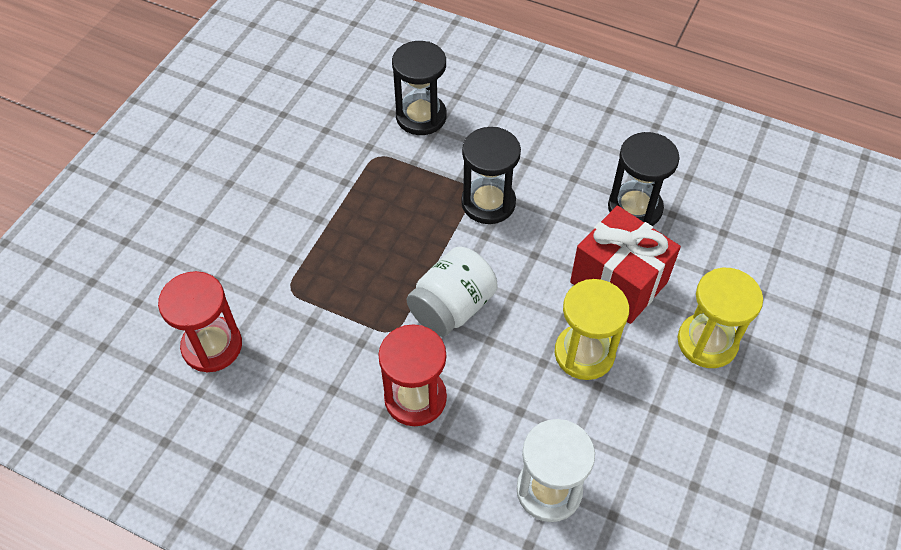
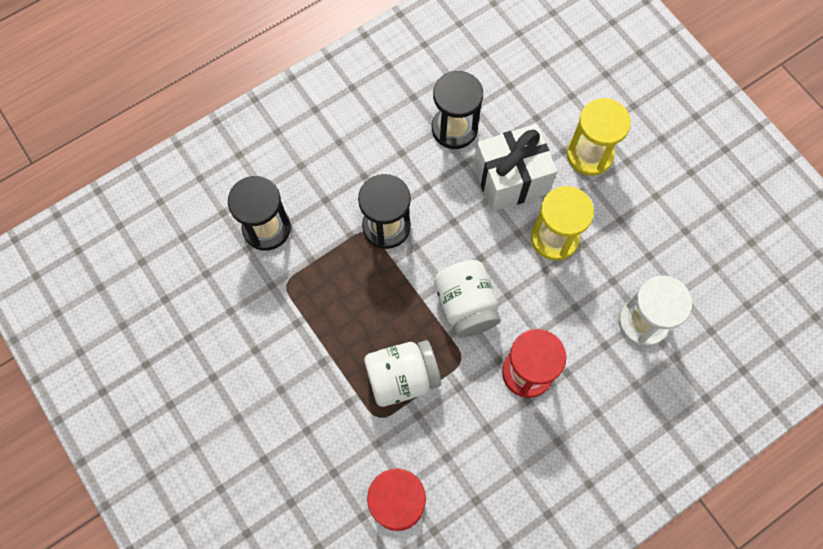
camera: 60 degrees left, 15 degrees up
(342, 289) = (402, 377): none -> white jar
(618, 282) = (510, 179): red gift -> white gift

